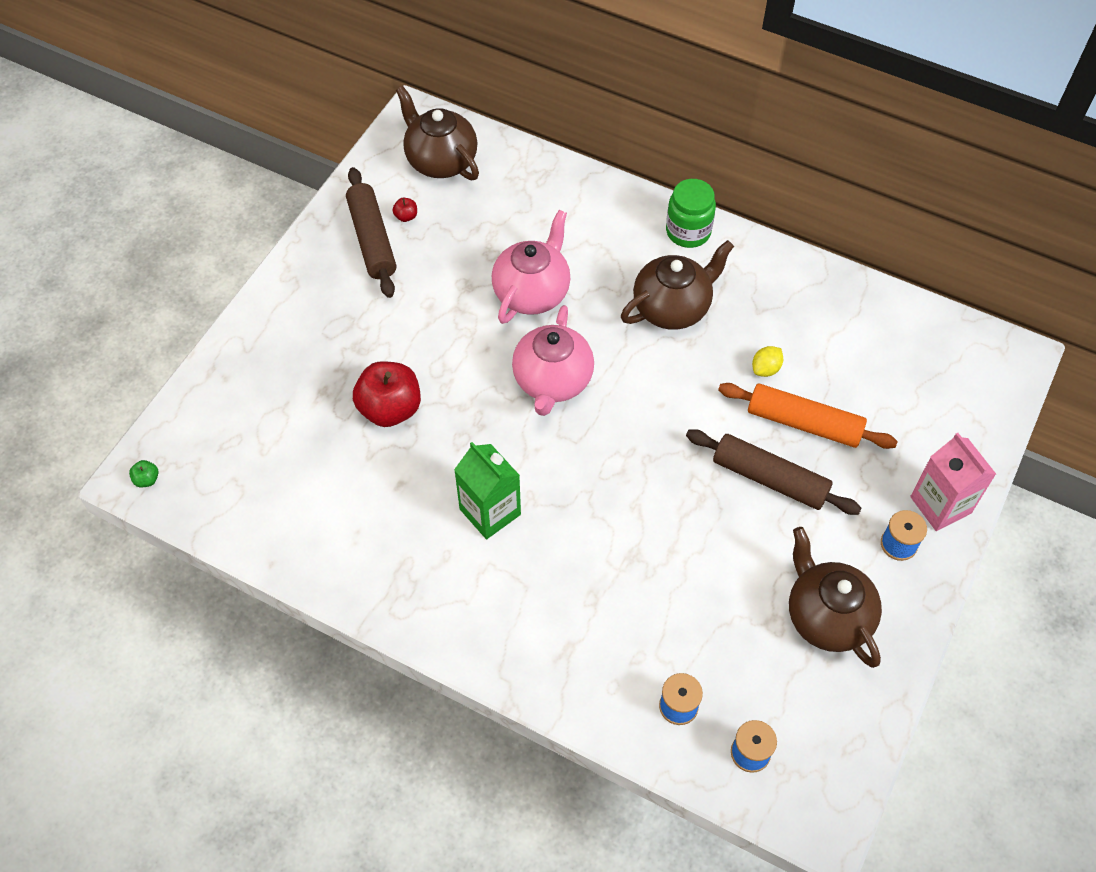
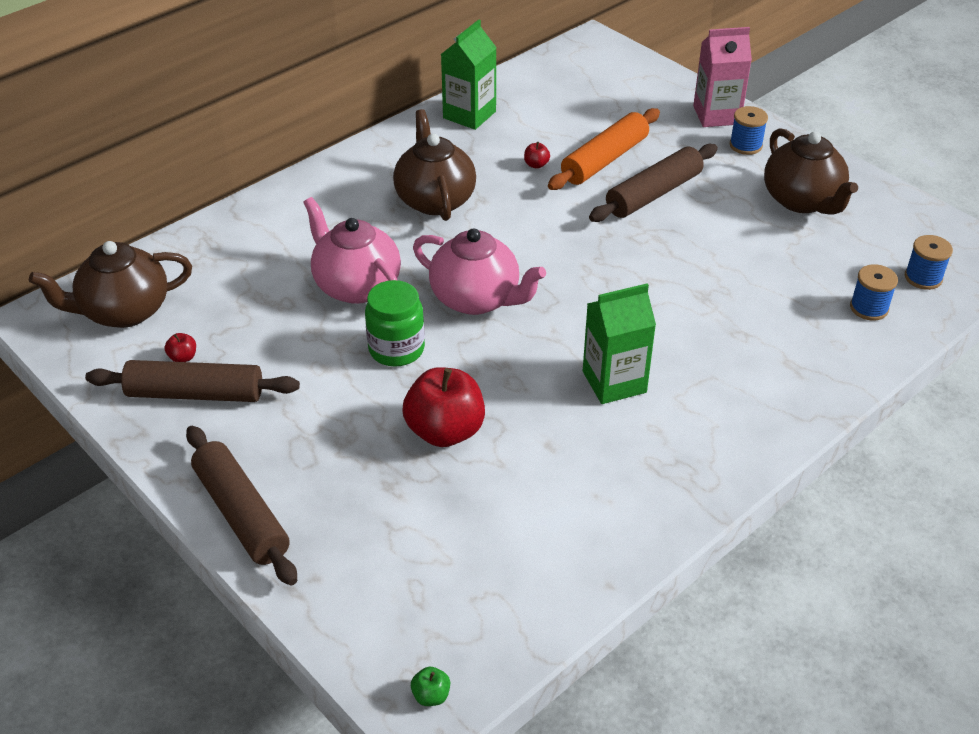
camera: 70 degrees left, 15 degrees down
(268, 314) = (242, 513): none -> brown rolling pin
(688, 231) = (351, 167): green jar -> green jar (396, 349)
(765, 369) = (536, 165): yellow lemon -> red apple
(817, 291) = (469, 115): none -> green carton
(827, 616) = (802, 201): brown teapot -> brown teapot turned 105 degrees counterclockwise

